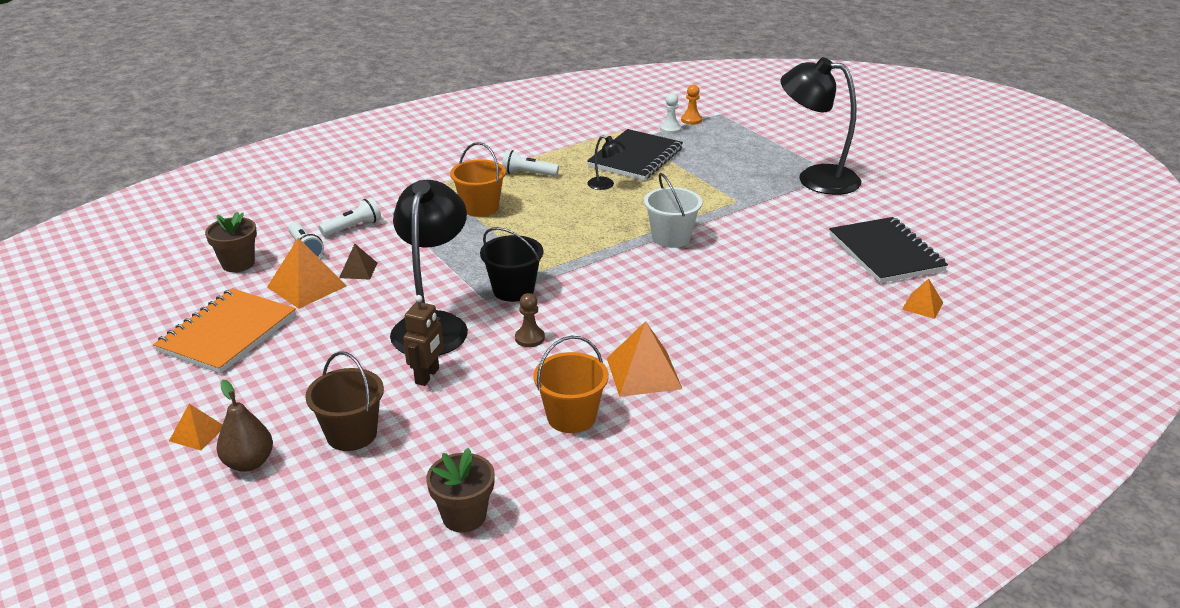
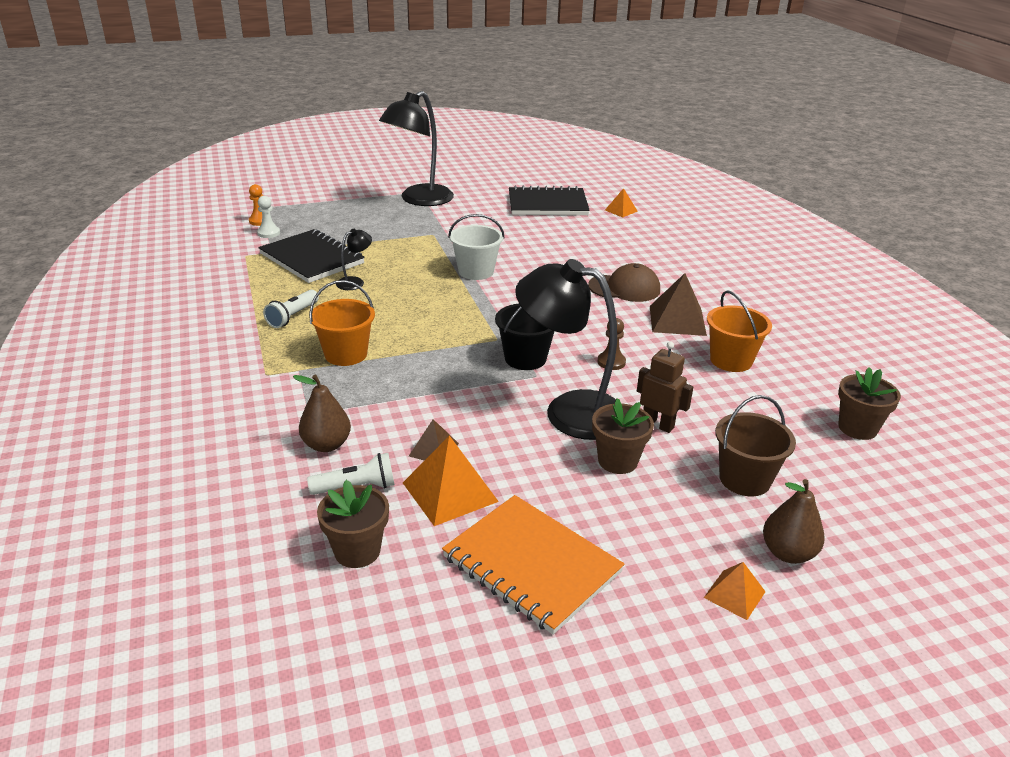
camera: 75 degrees left, 0 degrees up
(353, 227) = (326, 445): white flashlight -> brown pear
(363, 359) = (617, 461): none -> brown flower pot
(643, 373) = (677, 320): orange pyramid -> brown pyramid
(698, 330) = (624, 288): none -> brown cap

